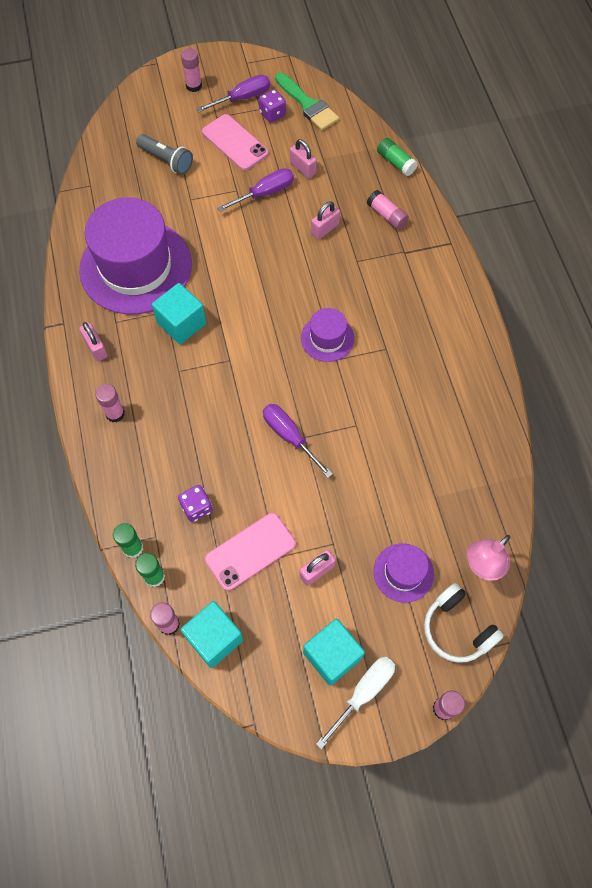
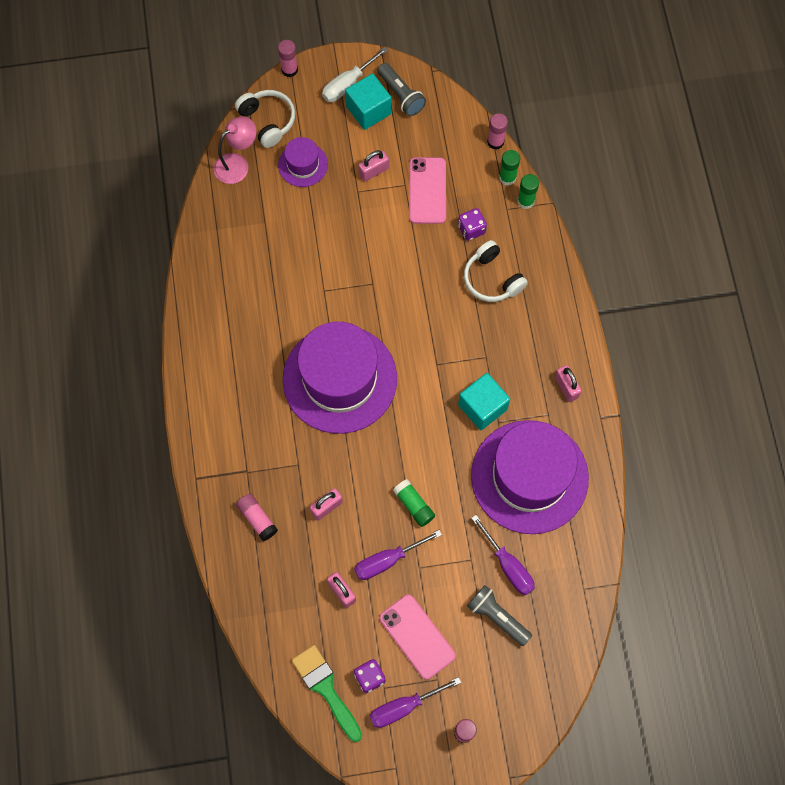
camera: 175 degrees left, 5 degrees up
(115, 413) = (545, 319): pink glue stick -> none
(172, 452) = (492, 279): none -> white headphones
(214, 638) = (460, 129): turquoise cube -> none
(250, 551) = (427, 191): pink phone -> pink phone turned 60 degrees counterclockwise
(290, 437) = (385, 284): purple screwdriver -> purple screwdriver (508, 565)
(292, 682) = (401, 95): none -> grey flashlight
(327, 338) = (340, 379): purple hat -> purple hat, size x2.18
(396, 162) = (235, 591): green glue stick -> green glue stick (414, 505)

